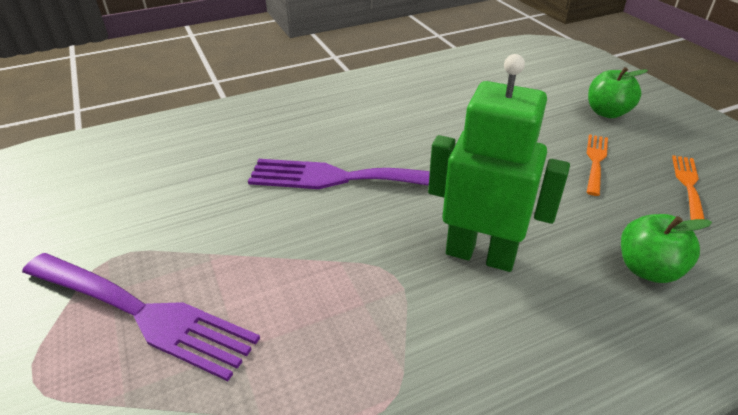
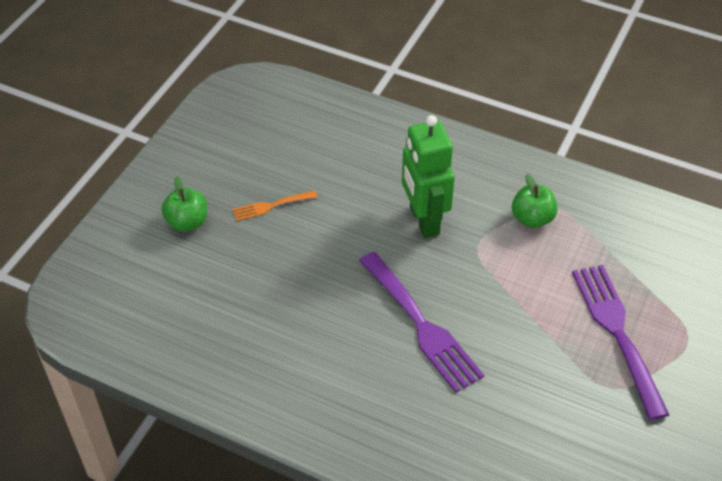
camera: 130 degrees left, 10 degrees up
(648, 269) = (366, 154): green apple -> green apple (532, 219)
(688, 186) = (262, 156): orange fork -> none

